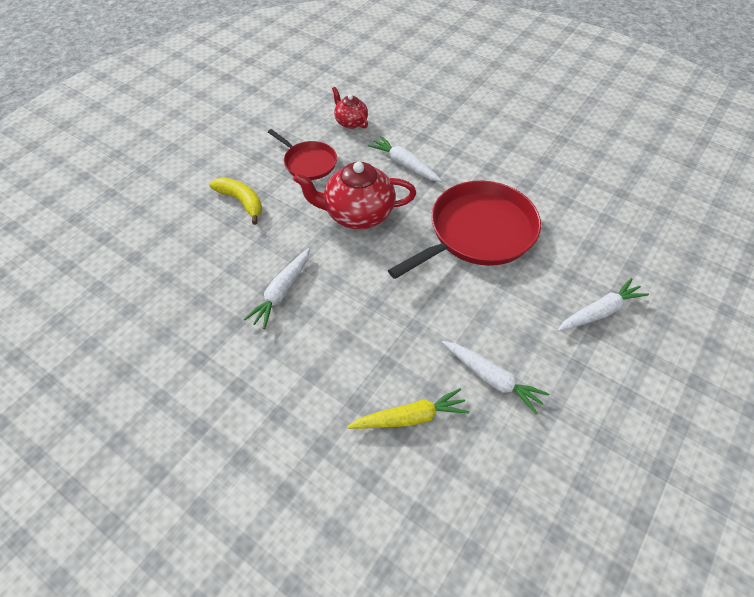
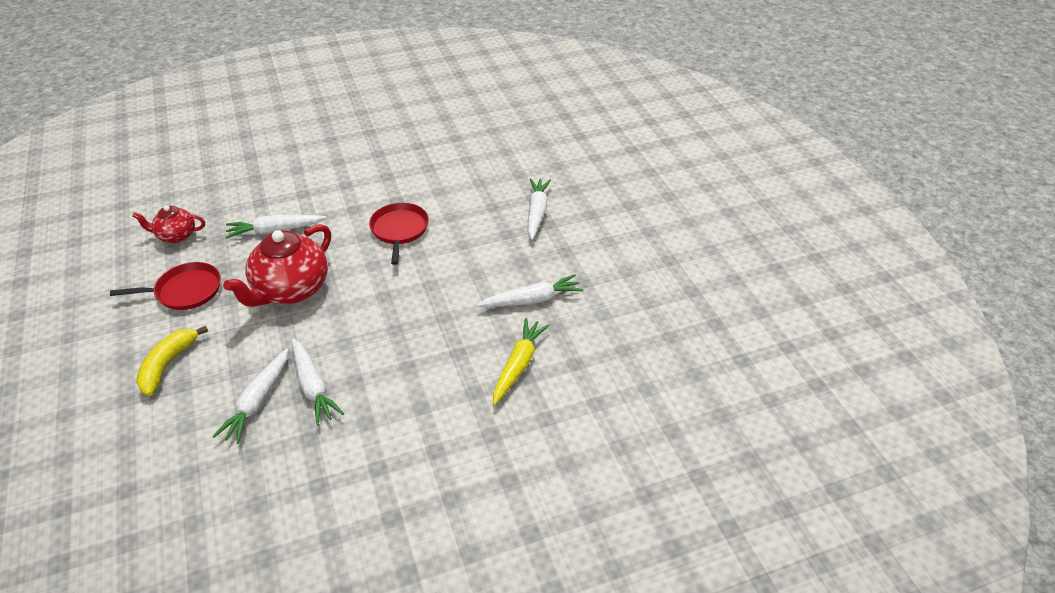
camera: 55 degrees left, 10 degrees down
(241, 202) = (168, 365): yellow banana -> yellow banana turned 60 degrees counterclockwise
(246, 270) = (258, 401): none -> white carrot
(478, 232) = (399, 230): red pan -> red pan, size x0.54

